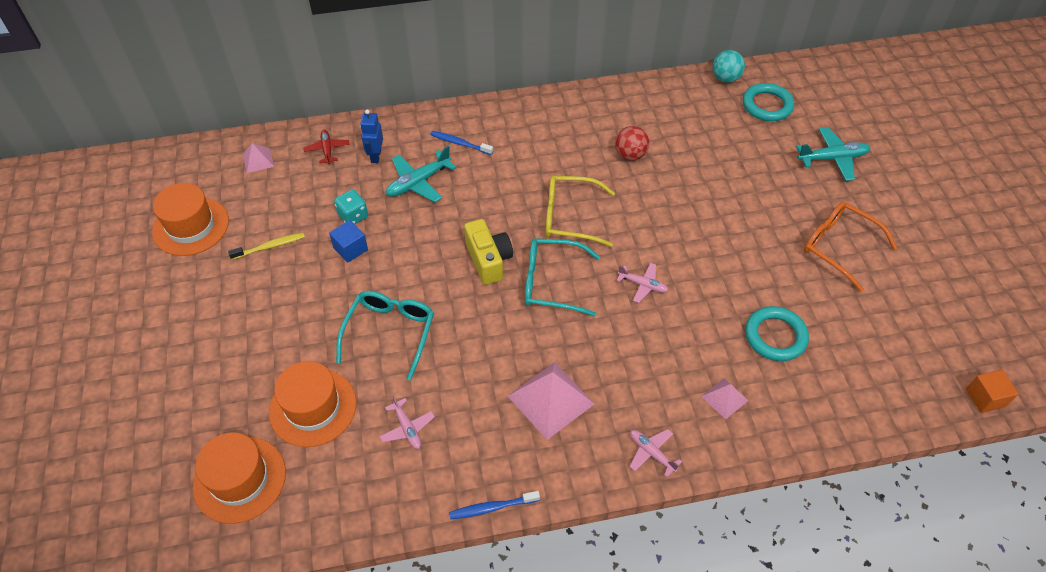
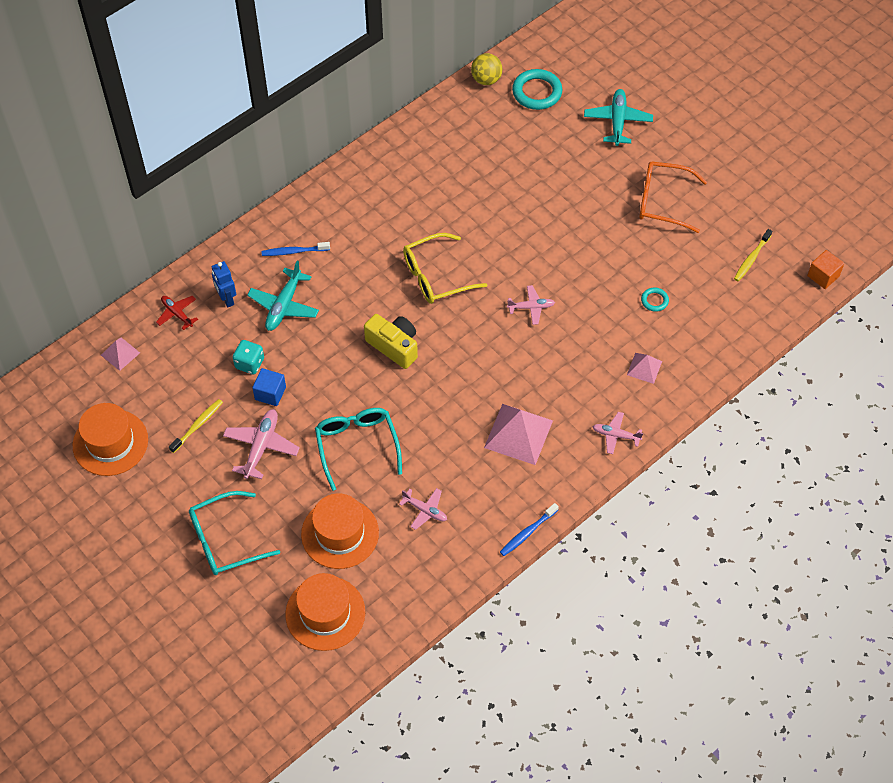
camera: 30 degrees left, 5 degrees up
(307, 291) = (261, 446): none -> pink plane
(551, 283) = (458, 340): turquoise glasses -> turquoise glasses (225, 540)
(630, 155) = (450, 194): red ball -> none
(725, 78) = (486, 79): turquoise ball -> yellow ball
(775, 336) = (654, 301): turquoise ring -> turquoise ring, size x0.51
(832, 158) = (617, 121): turquoise plane -> turquoise plane turned 45 degrees counterclockwise
(908, 343) = (751, 259): none -> yellow toothbrush

